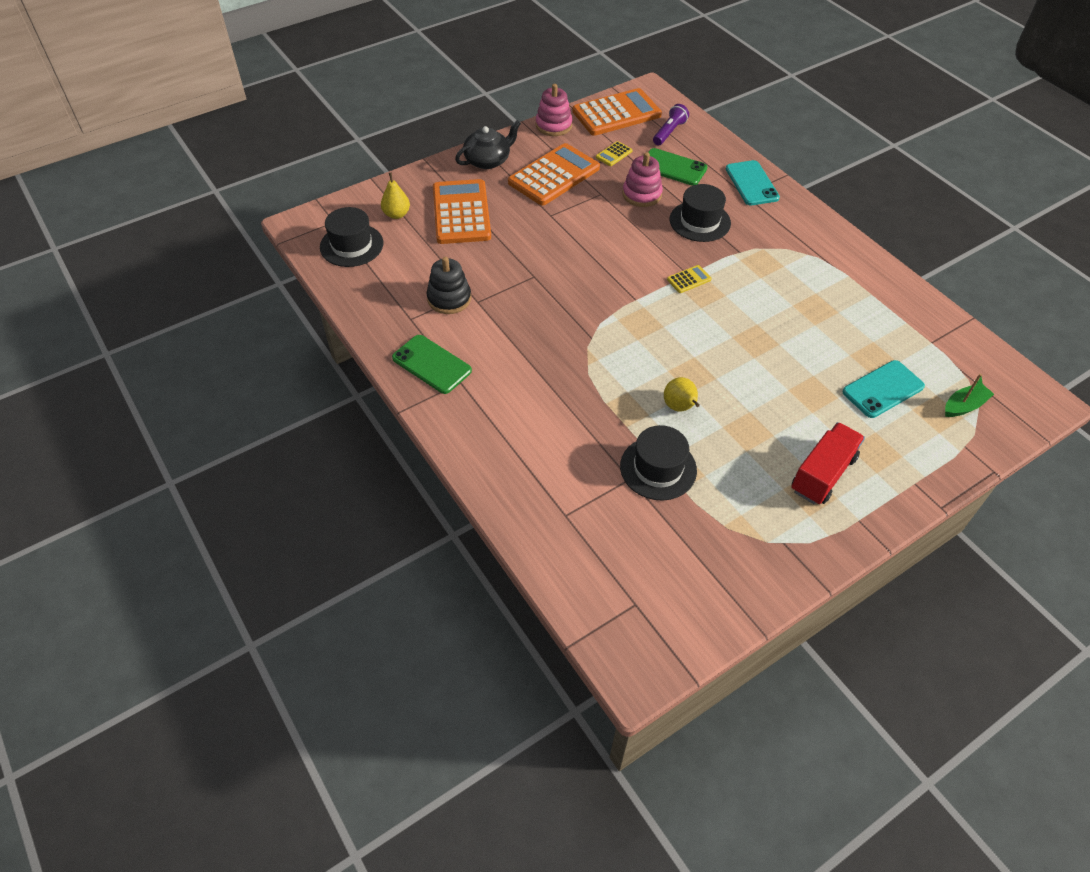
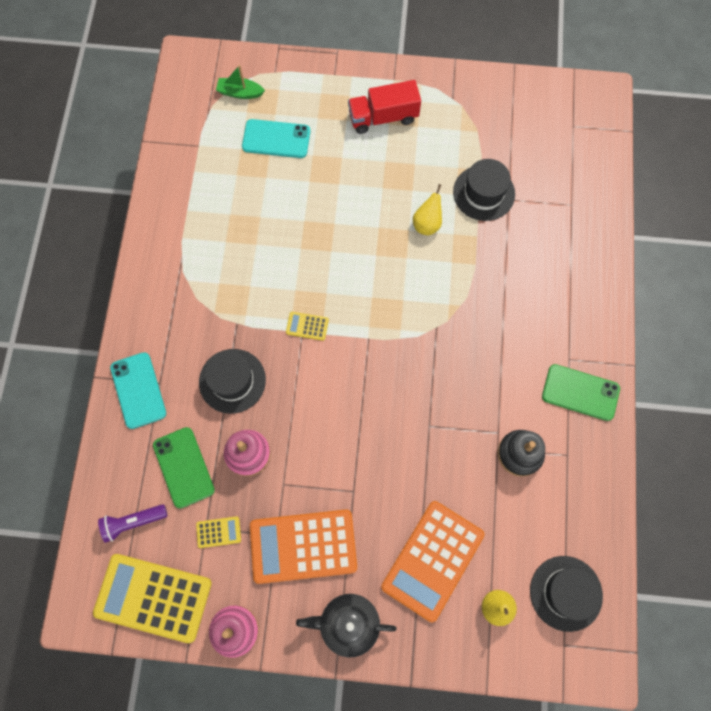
camera: 140 degrees left, 20 degrees up
(431, 364) = (580, 392): green phone -> green phone turned 60 degrees counterclockwise
(616, 113) = (153, 598): orange calculator -> yellow calculator
(751, 183) = (138, 390): turquoise phone -> turquoise phone turned 45 degrees counterclockwise

